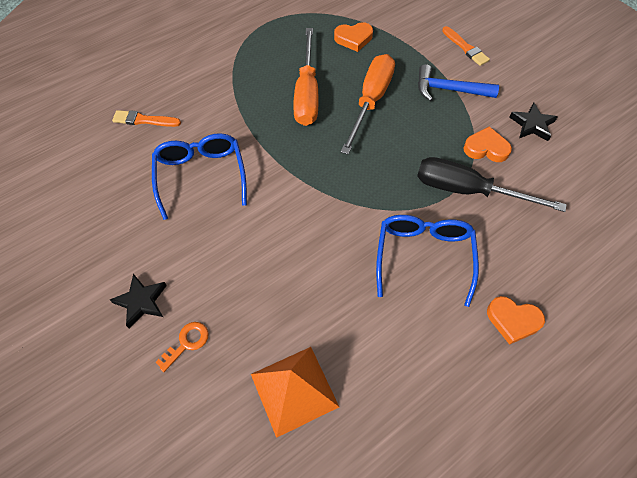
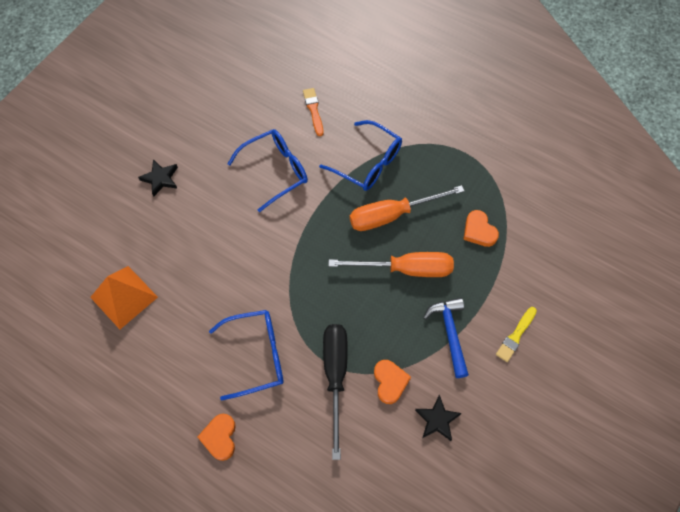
camera: 70 degrees right, 5 degrees up
(187, 343) = (139, 218): orange key -> none
(238, 94) = (368, 163): none -> blue glasses
(465, 48) = (515, 336): orange brush -> yellow brush

